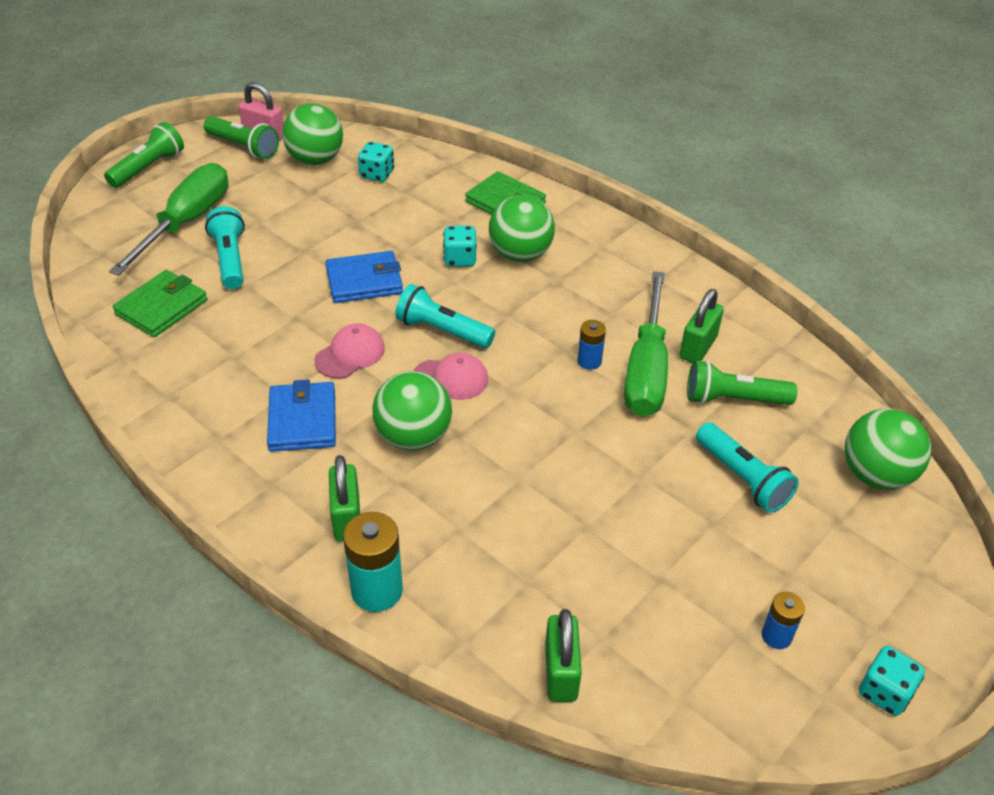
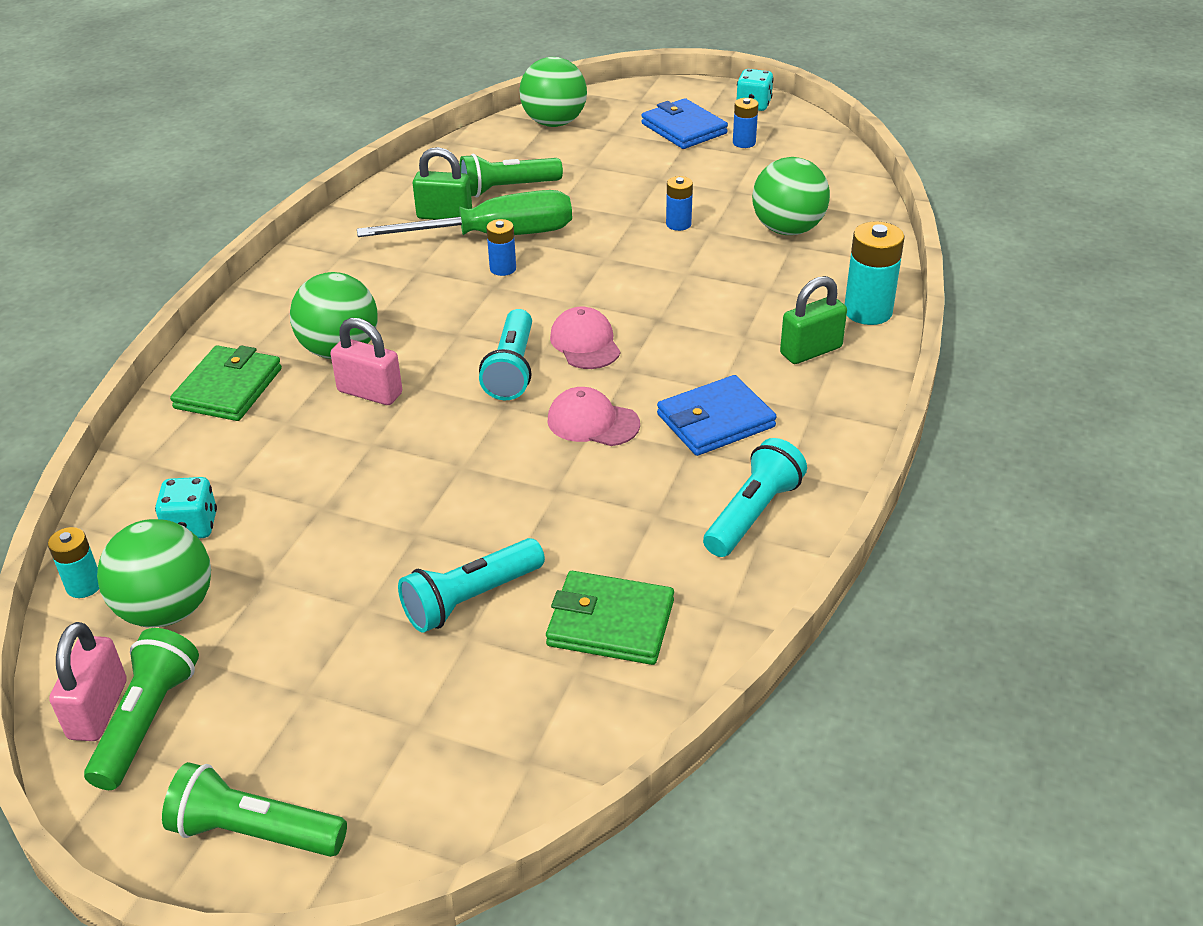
camera: 110 degrees left, 5 degrees down
(186, 222) = (402, 692): green screwdriver -> none
(356, 138) = (84, 585): none -> turquoise battery
(364, 281) = (453, 455): blue wallet -> blue wallet (683, 128)
(413, 437) = (682, 343): green ball -> green ball (787, 229)
(460, 259) = (370, 392): turquoise dice -> pink padlock
(561, 672) = (855, 214): green padlock -> none
(610, 504) = (678, 224): none -> blue battery
(733, 399) = (507, 189): green flashlight -> green flashlight turned 90 degrees clockwise
(743, 478) = (601, 173): turquoise flashlight -> turquoise flashlight (752, 514)

